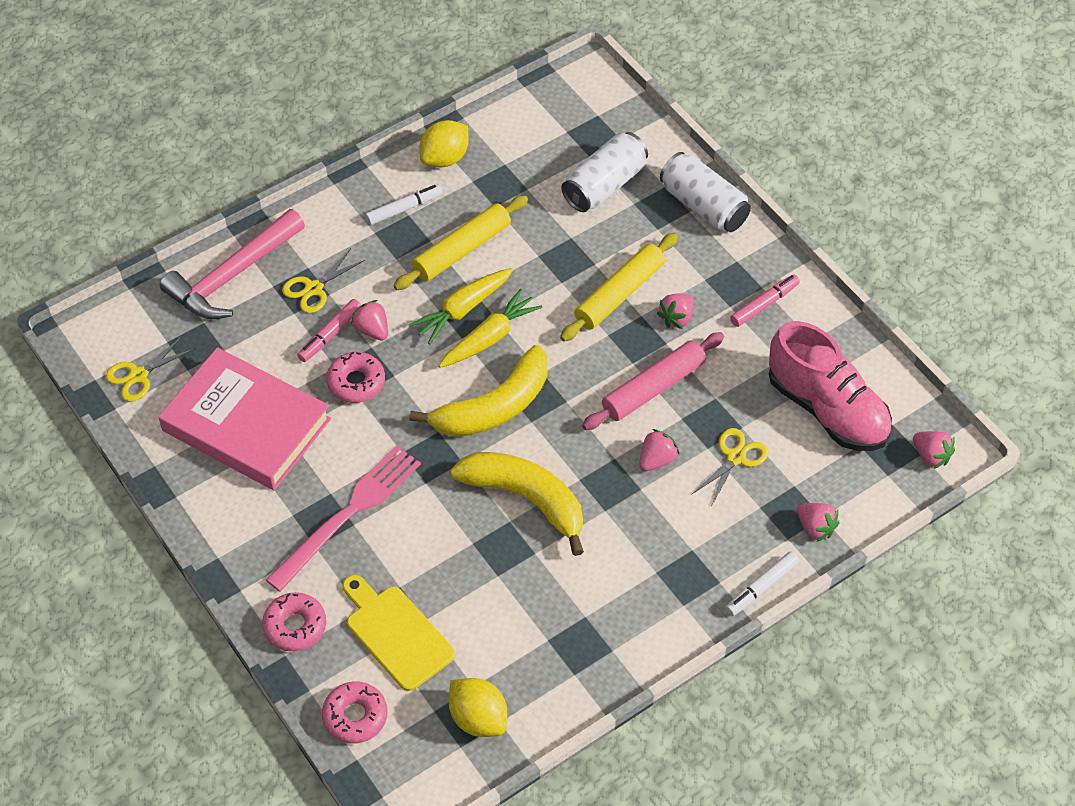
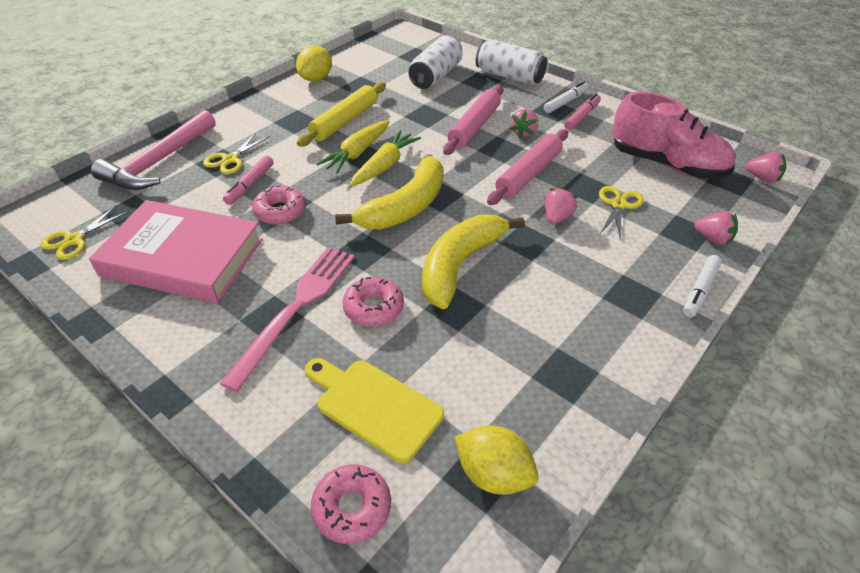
camera: 15 degrees left, 10 degrees down
(295, 626) = (260, 423): pink donut -> pink donut (373, 308)
(372, 330) = (286, 176): pink strawberry -> none
(404, 209) = (293, 107): white marker -> white marker (565, 102)
(526, 499) = (460, 265): yellow banana -> yellow banana turned 75 degrees counterclockwise
(619, 294) = (474, 127): yellow rolling pin -> pink rolling pin

